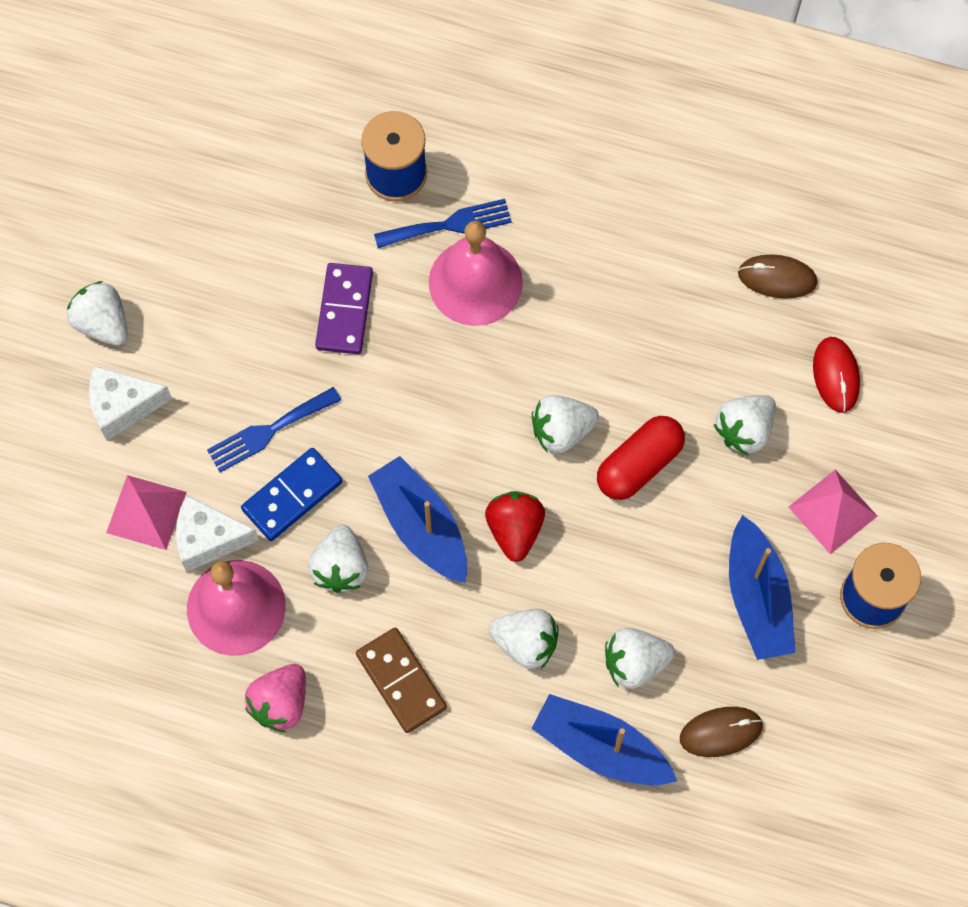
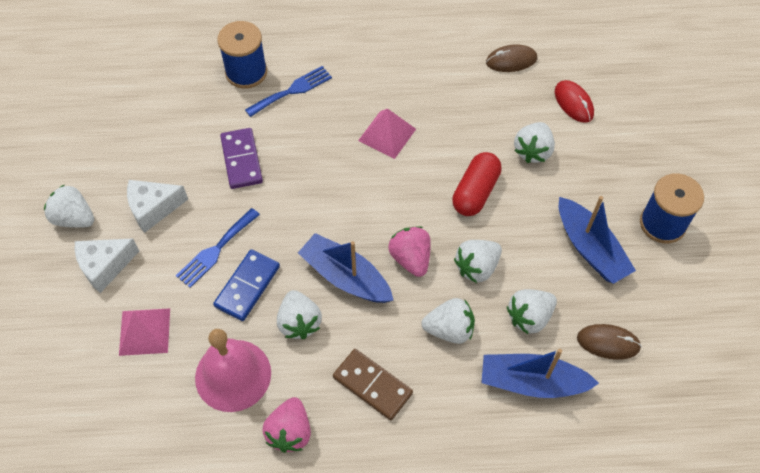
camera: 20 degrees left, 10 degrees down
(208, 539) = (197, 335): white cheese -> white cheese (153, 209)
(475, 282) = (322, 118): pink bell -> none
(515, 530) = (411, 258): red strawberry -> pink strawberry
(561, 431) = (416, 188): white strawberry -> white strawberry (477, 267)
(721, 732) = (608, 342): brown mouse -> brown mouse turned 45 degrees clockwise
(832, 511) = (611, 180): pink pyramid -> pink pyramid (387, 134)

